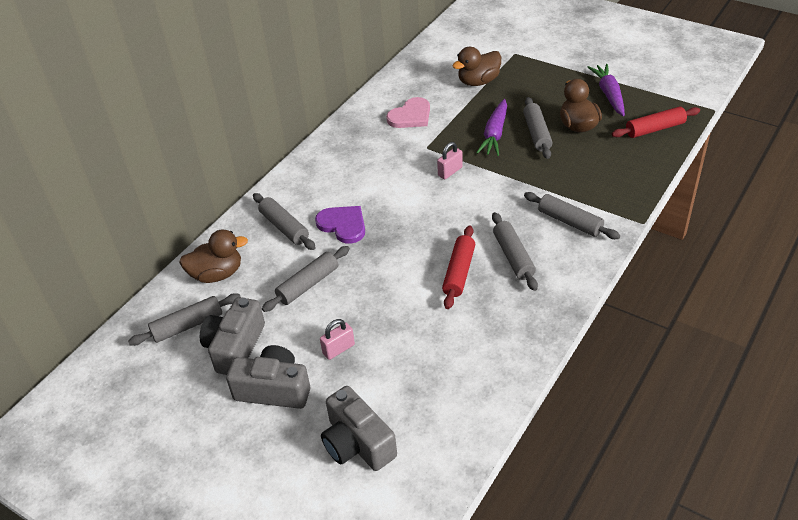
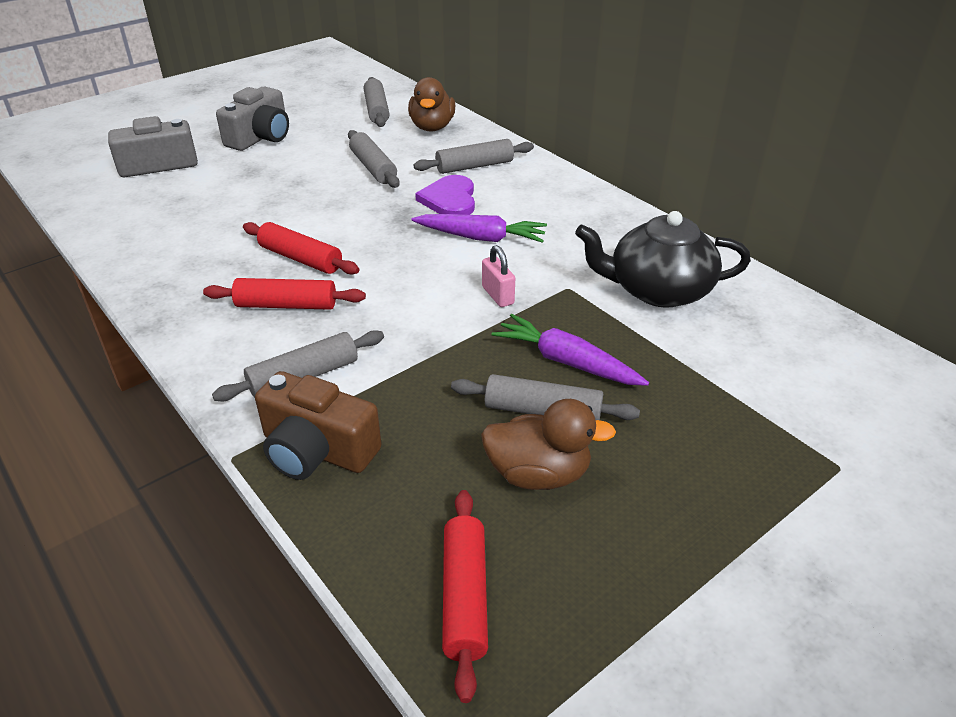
camera: 105 degrees right, 5 degrees down
(235, 347) = (328, 126): grey camera -> none
(338, 349) = (271, 171): pink padlock -> none
(343, 225) = (450, 199): purple heart -> purple heart turned 120 degrees clockwise
(411, 116) = (658, 290): pink heart -> black teapot
(478, 82) = (739, 385): brown duck -> none
(513, 256) = (286, 305): grey rolling pin -> red rolling pin
(609, 94) = (627, 568): purple carrot -> purple carrot (481, 238)
(616, 196) = (317, 450): none -> brown camera

